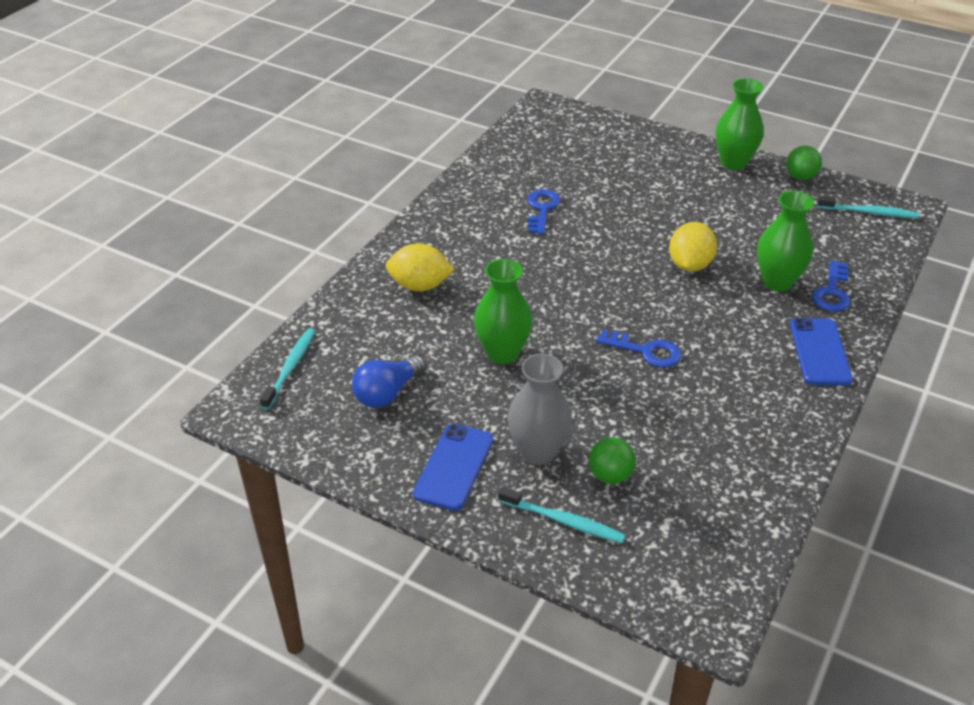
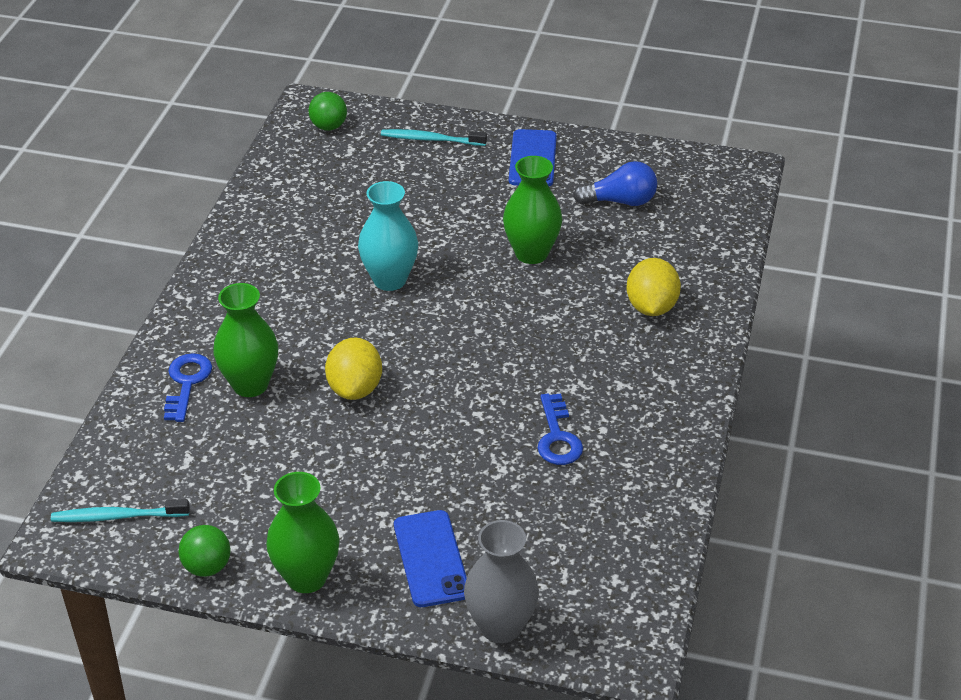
camera: 165 degrees right, 0 degrees up
(290, 367) = (723, 207): turquoise toothbrush -> none
(387, 393) = (620, 201): blue light bulb -> blue light bulb turned 60 degrees clockwise
(420, 286) = (651, 307): yellow lemon -> yellow lemon turned 75 degrees counterclockwise
(538, 451) = (467, 180): grey vase -> grey vase (500, 627)
(610, 475) = (401, 173): green ball -> green ball (328, 127)
(645, 351) = (389, 280): blue key -> turquoise vase
(820, 352) = (209, 310): blue phone -> blue phone (431, 559)

